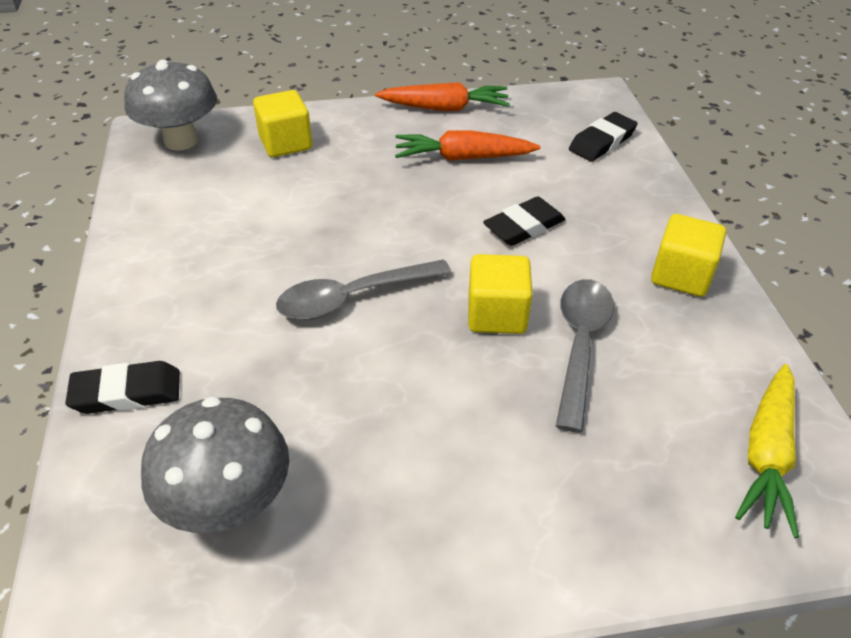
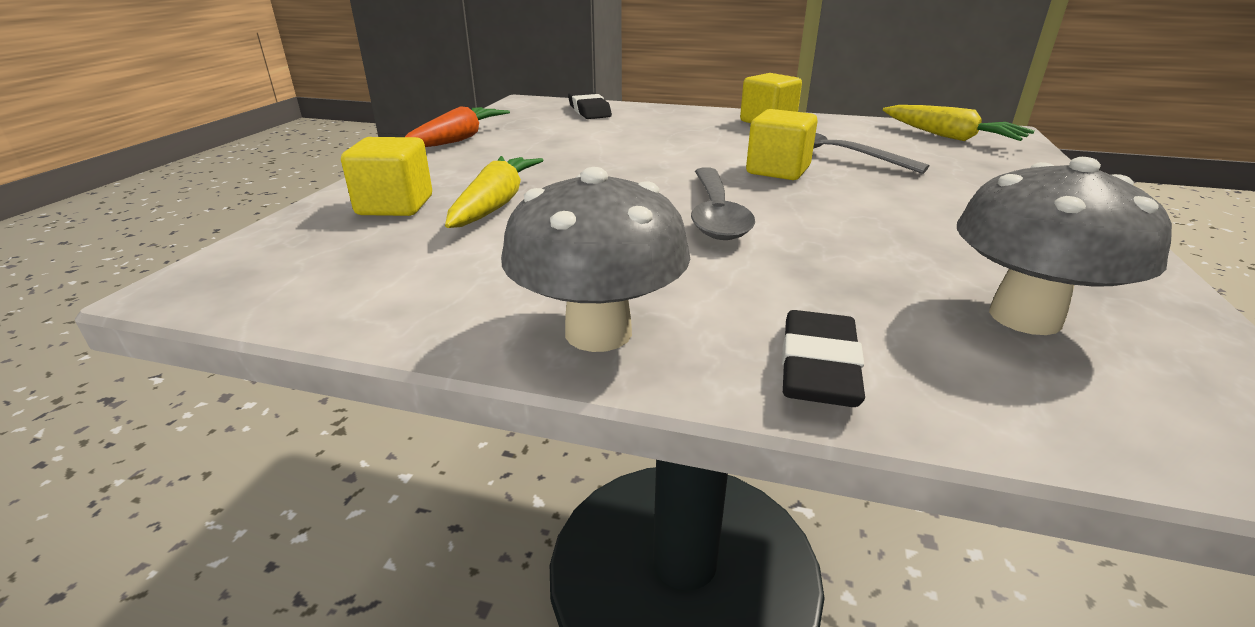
camera: 65 degrees left, 15 degrees down
(181, 141) = (268, 264): grey mushroom -> grey mushroom (598, 332)
(312, 182) = (495, 204): none -> yellow carrot
(463, 158) = (547, 146): orange carrot -> none
(524, 226) = (671, 145): black eraser -> none

